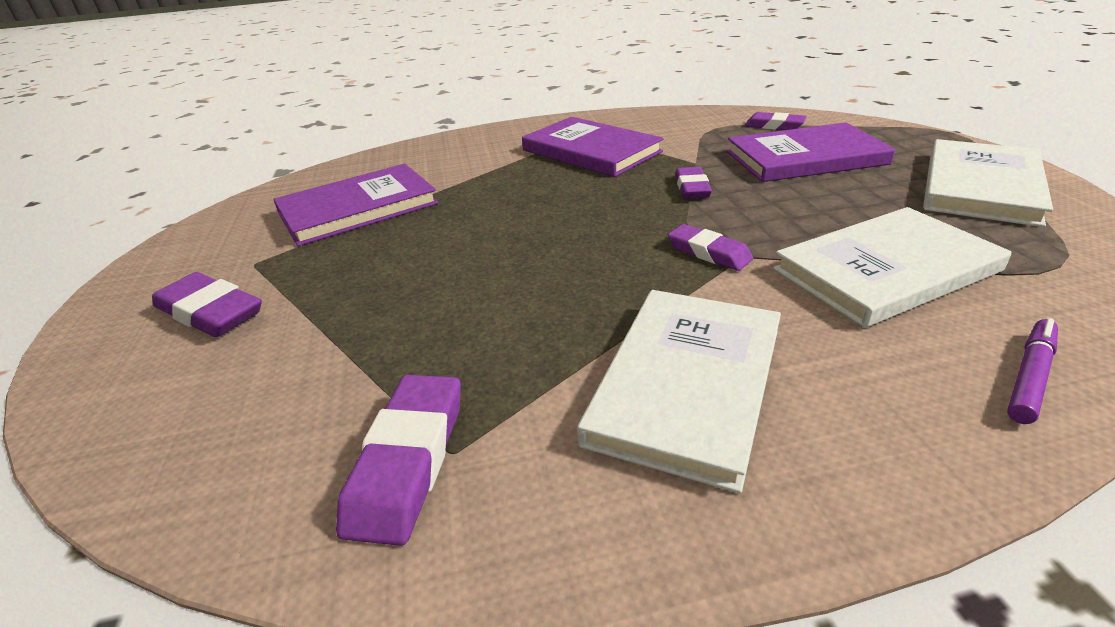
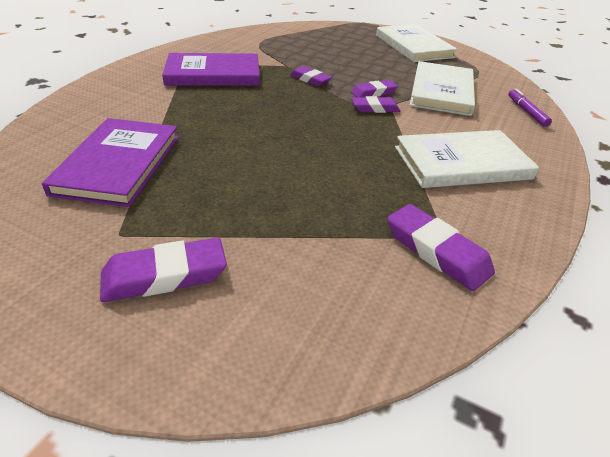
camera: 55 degrees left, 5 degrees up
(686, 384) = (462, 163): white book -> white book turned 75 degrees counterclockwise
(774, 126) = (287, 35): purple eraser -> purple eraser (373, 93)
(805, 158) = (332, 49): purple book -> none

